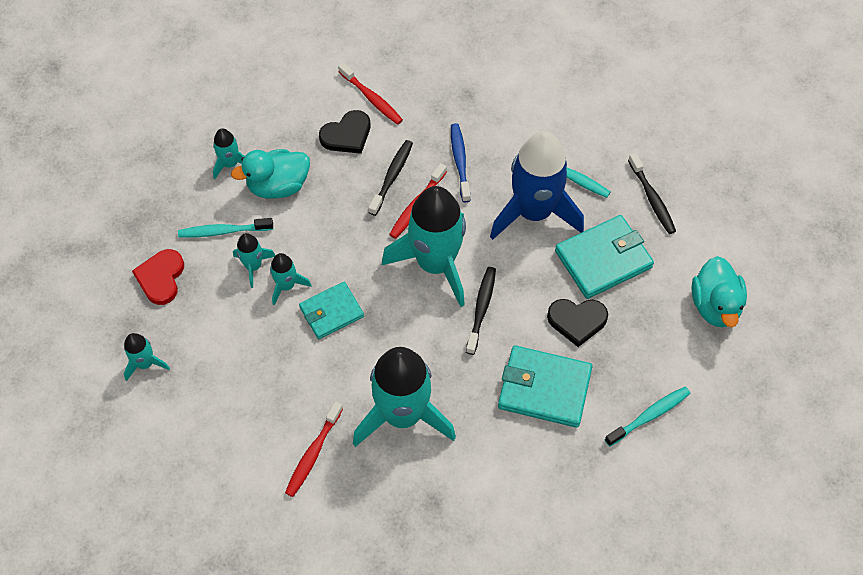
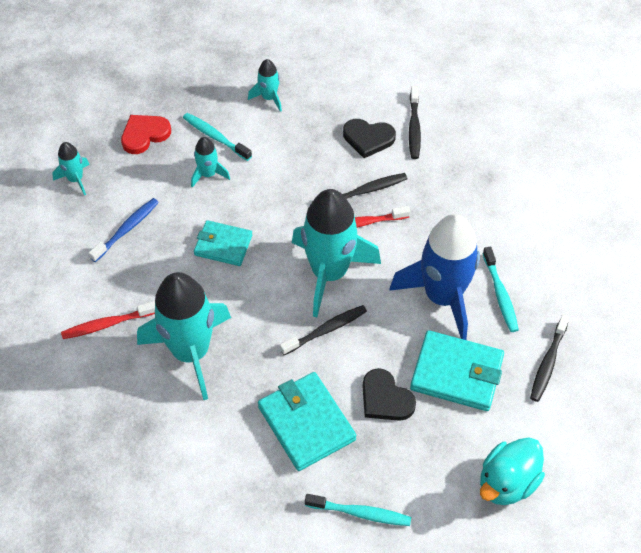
camera: 45 degrees right, 5 degrees down
(278, 186) = (283, 136): turquoise duck -> none
(286, 285) = (214, 204): turquoise rocket -> none
(372, 98) = (414, 127): red toothbrush -> black toothbrush
(460, 161) = (428, 218): blue toothbrush -> blue toothbrush (127, 229)

